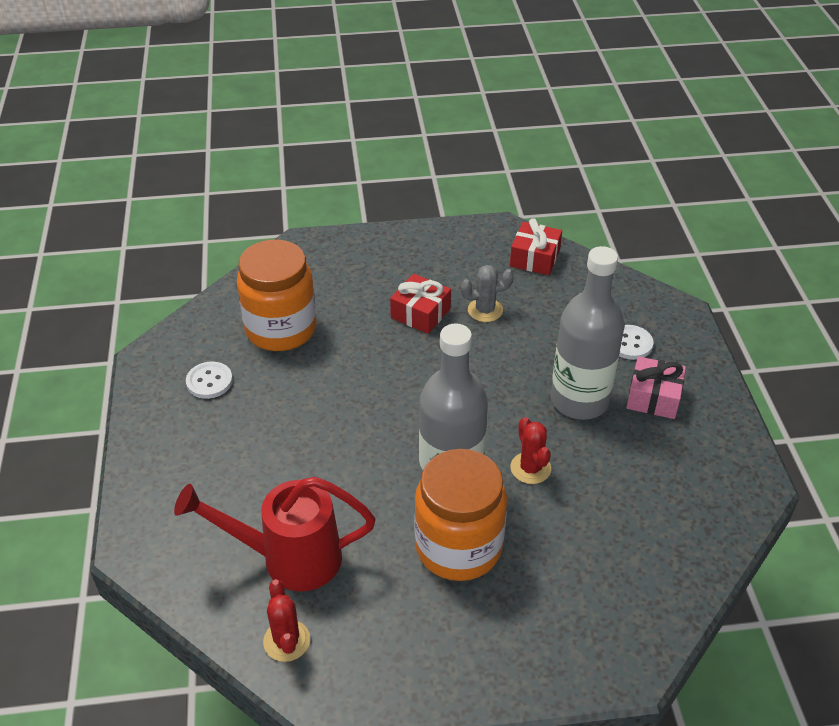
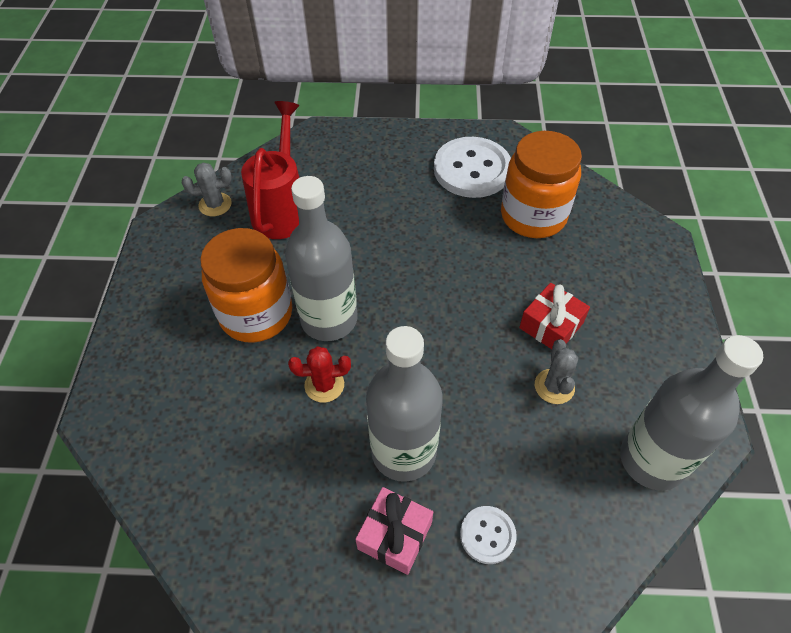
camera: 100 degrees right, 10 degrees up
(209, 381) = (472, 169): white button -> white button, size x2.02
(286, 641) = (215, 204): red cactus -> grey cactus
(535, 258) = (652, 460): red gift -> grey bottle

